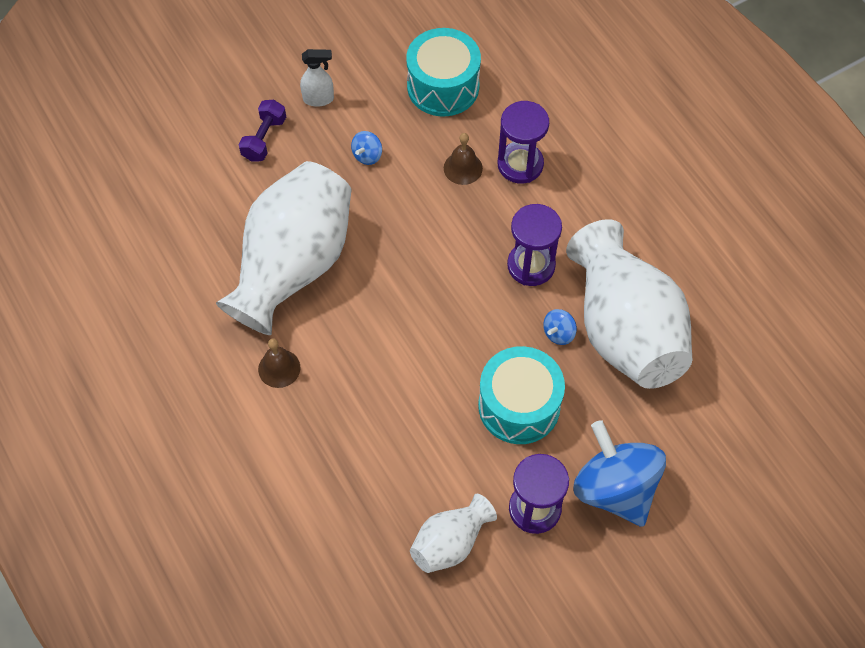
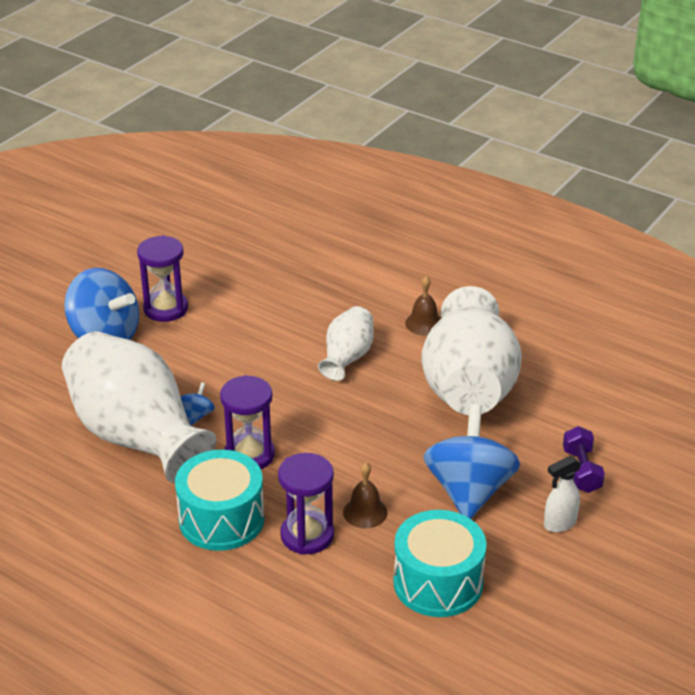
camera: 155 degrees right, 25 degrees down
(367, 155) = (469, 491): blue spinning top -> blue spinning top, size x2.47
(450, 542) = (222, 275): white vase -> white vase (347, 357)
(519, 406) = (209, 359): turquoise drum -> turquoise drum (221, 519)

